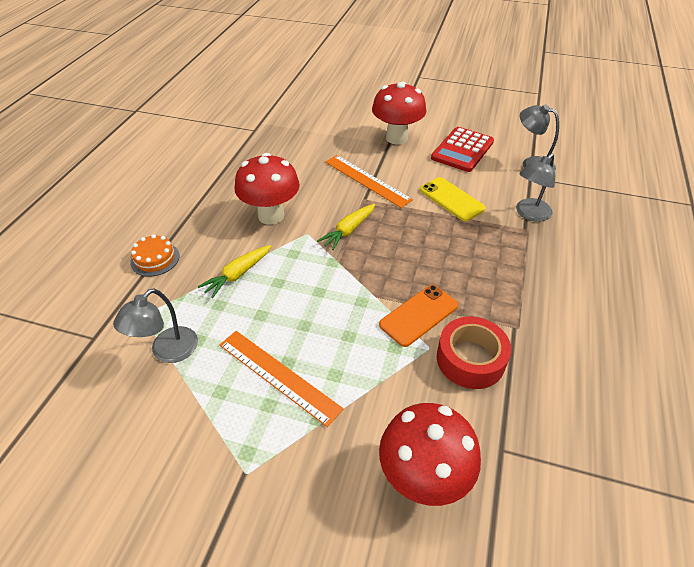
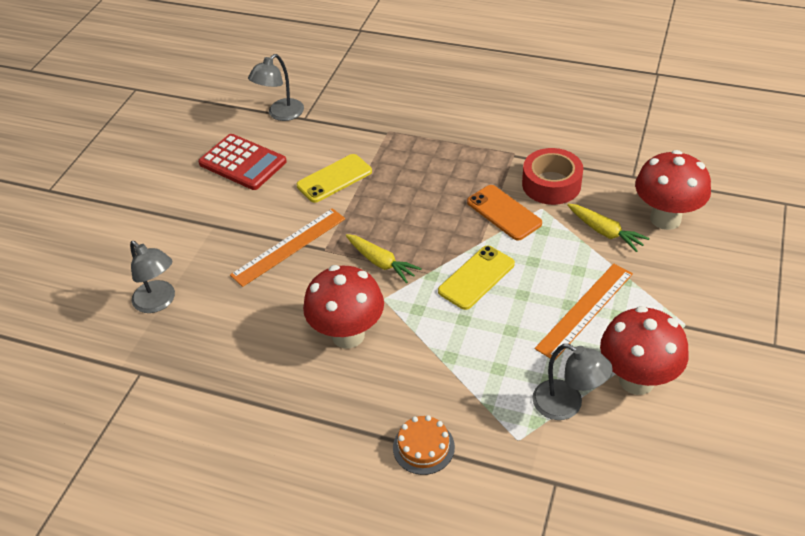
camera: 85 degrees left, 0 degrees up
(238, 275) = (451, 357): yellow carrot -> yellow carrot (605, 232)
(328, 292) = (476, 277): none -> yellow phone
(396, 138) = (202, 217): red mushroom -> red mushroom (636, 380)
(529, 214) = (365, 127): grey lamp -> grey lamp (159, 302)

